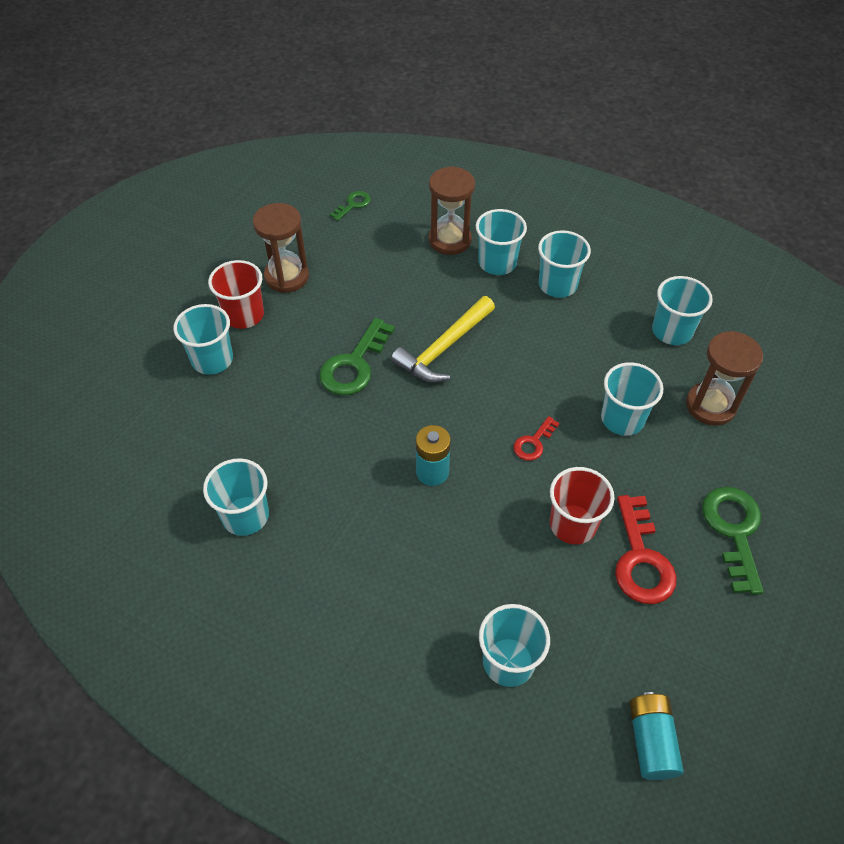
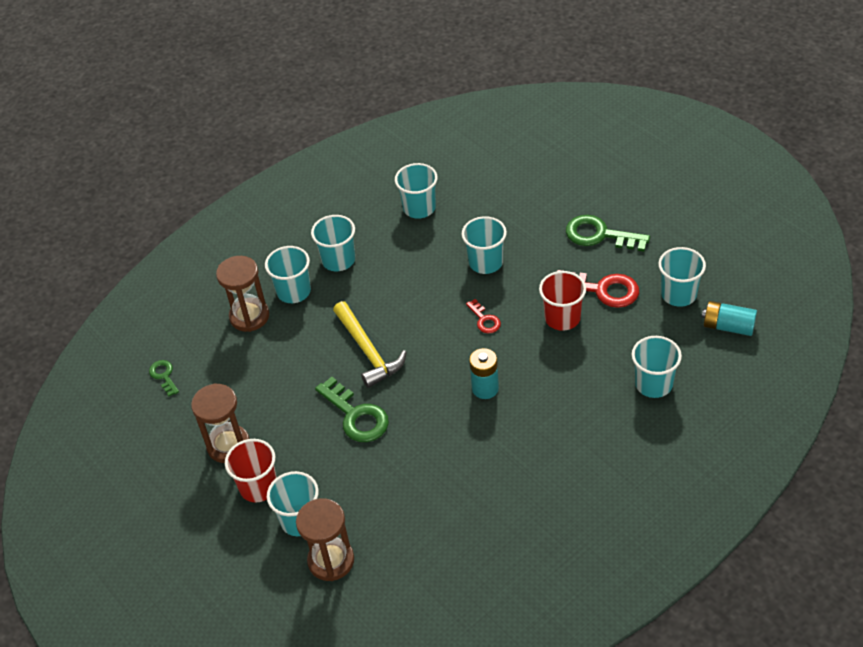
camera: 65 degrees left, 5 degrees down
(245, 516) = (476, 521): turquoise cup -> turquoise cup (678, 294)
(710, 405) = (496, 210): brown hourglass -> brown hourglass (331, 560)

